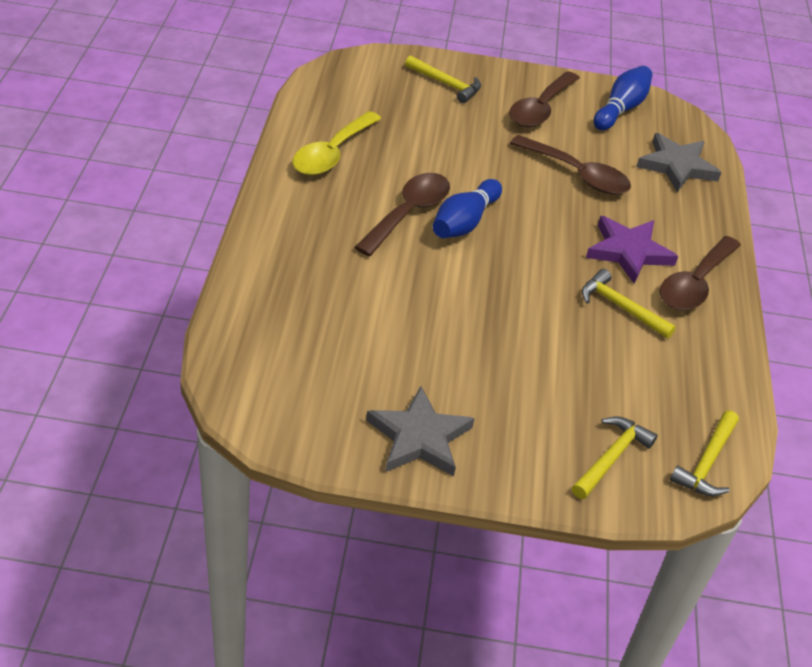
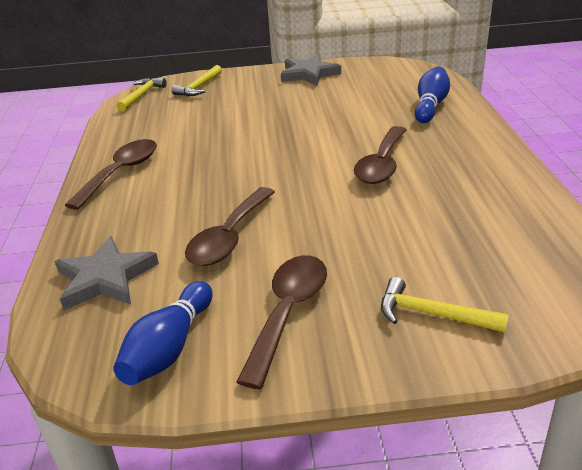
camera: 175 degrees right, 10 degrees down
(332, 153) = (489, 193): yellow spoon -> none
(464, 222) = (330, 169): blue bowling pin -> blue bowling pin (430, 106)
(577, 174) = (229, 237): brown spoon -> brown spoon turned 90 degrees counterclockwise
(620, 307) = (188, 146): yellow hammer -> none
(628, 252) = (177, 181): purple star -> none

